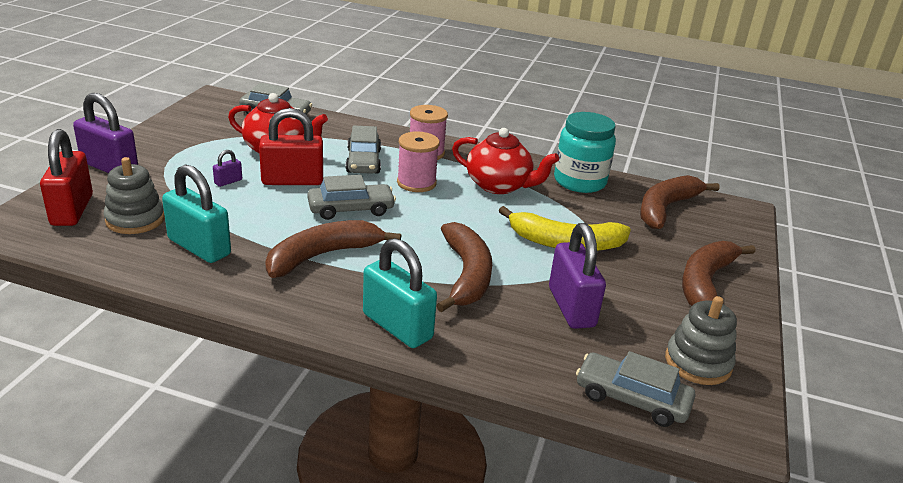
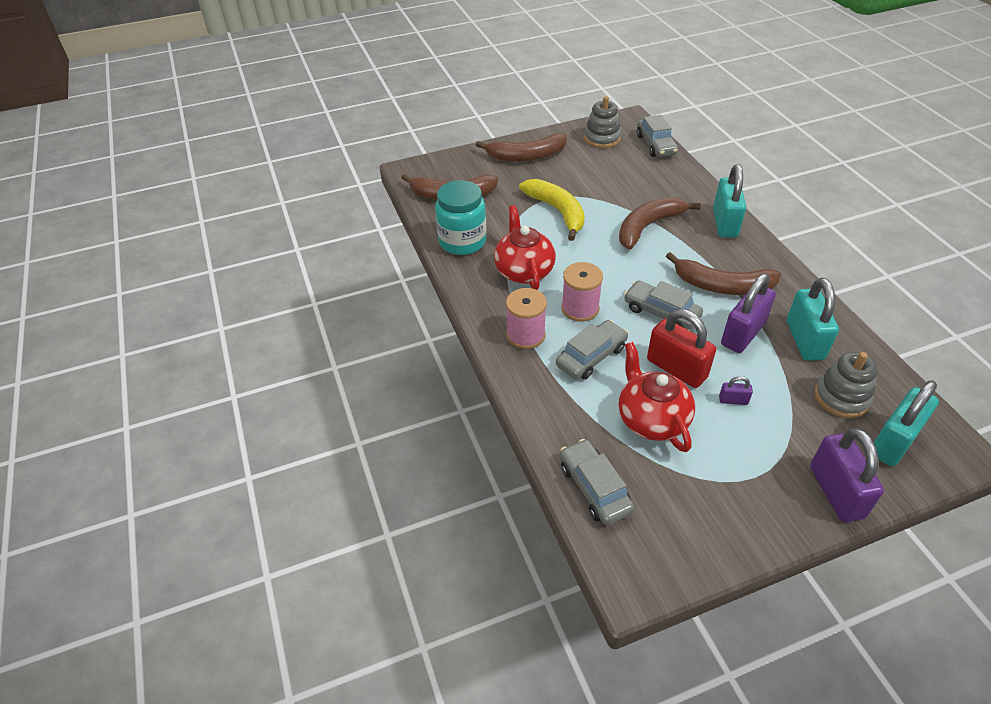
camera: 125 degrees left, 15 degrees up
(72, 210) = (893, 442): red padlock -> turquoise padlock
(571, 307) = (618, 184): purple padlock -> purple padlock (743, 334)

